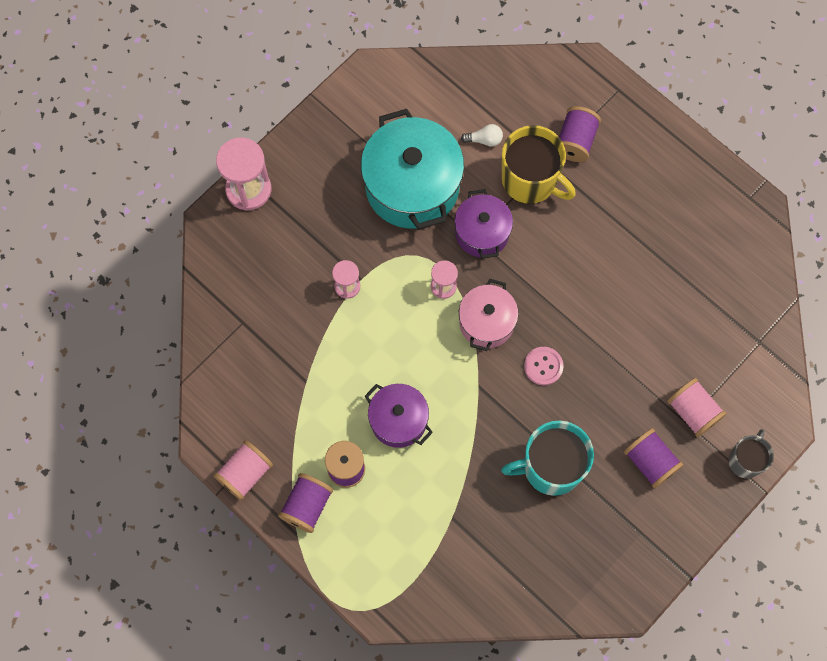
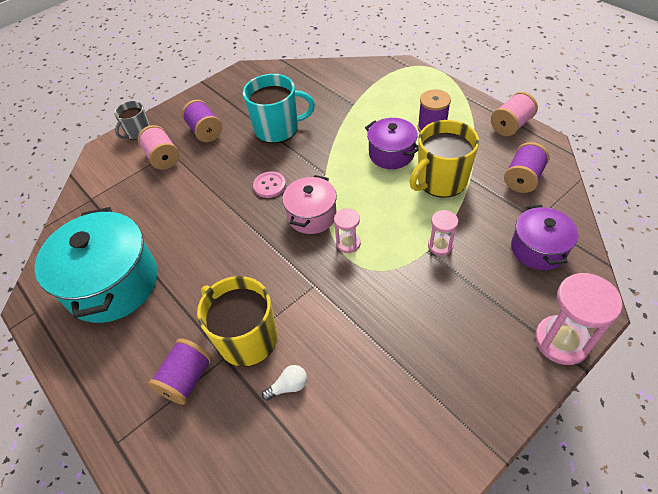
camera: 170 degrees left, 20 degrees down
(307, 506) = (459, 109): purple spool -> purple spool (522, 178)
(340, 376) = (441, 181): none -> yellow mug
(412, 186) = (375, 337): turquoise pot -> turquoise pot (113, 283)
(482, 233) = (305, 288): purple pot -> purple pot (538, 249)
(484, 140) = (288, 386): white light bulb -> white light bulb turned 150 degrees clockwise

